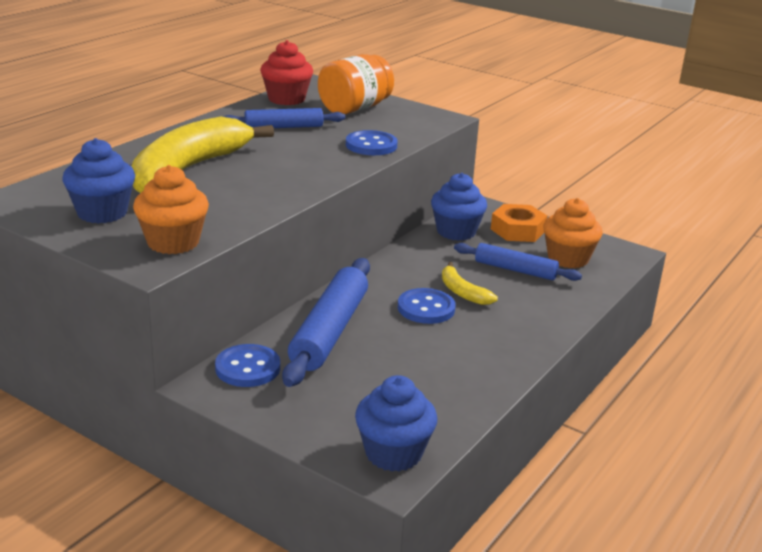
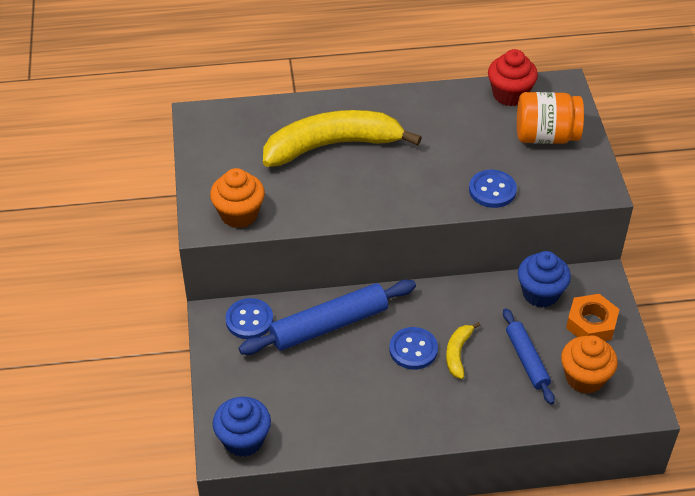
camera: 50 degrees right, 20 degrees up
(102, 213) = (235, 160): blue cupcake -> none
(283, 127) = (459, 131): blue rolling pin -> none

